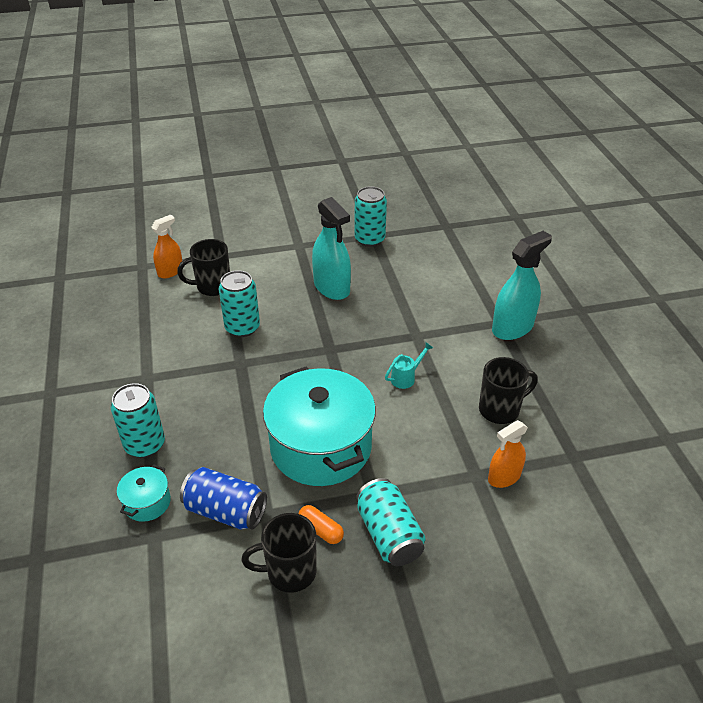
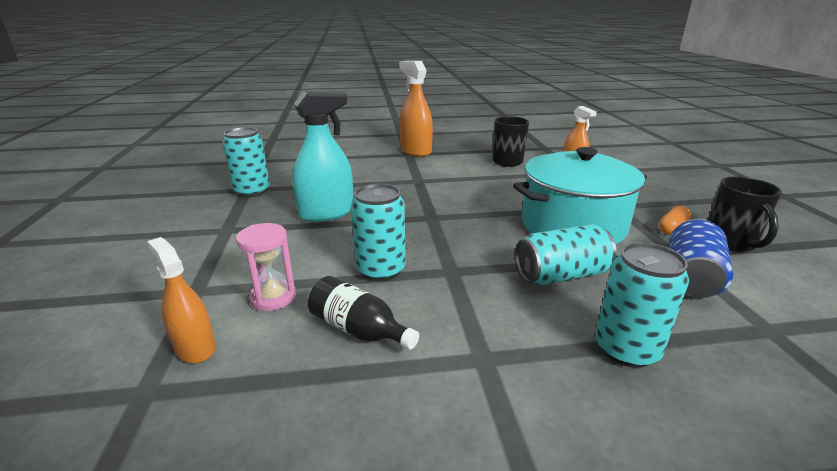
camera: 85 degrees left, 15 degrees down
(147, 502) = (725, 339): turquoise pot -> none
(178, 325) = (358, 330): none -> black bottle
(212, 286) = (273, 297): black mug -> pink hourglass
(389, 534) = (653, 202): turquoise can -> turquoise can (561, 275)
(406, 377) = (473, 187): turquoise watering can -> none
(512, 327) = (415, 151): turquoise spray bottle -> orange spray bottle

